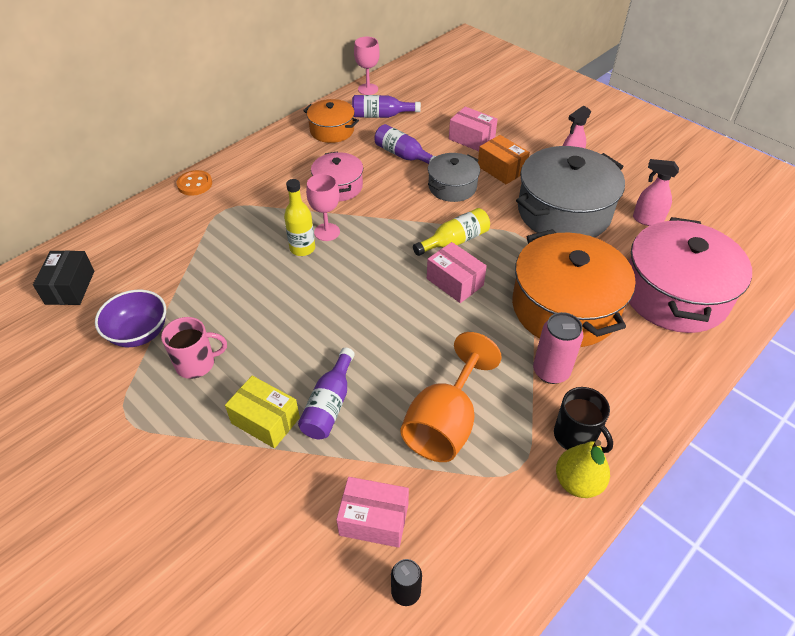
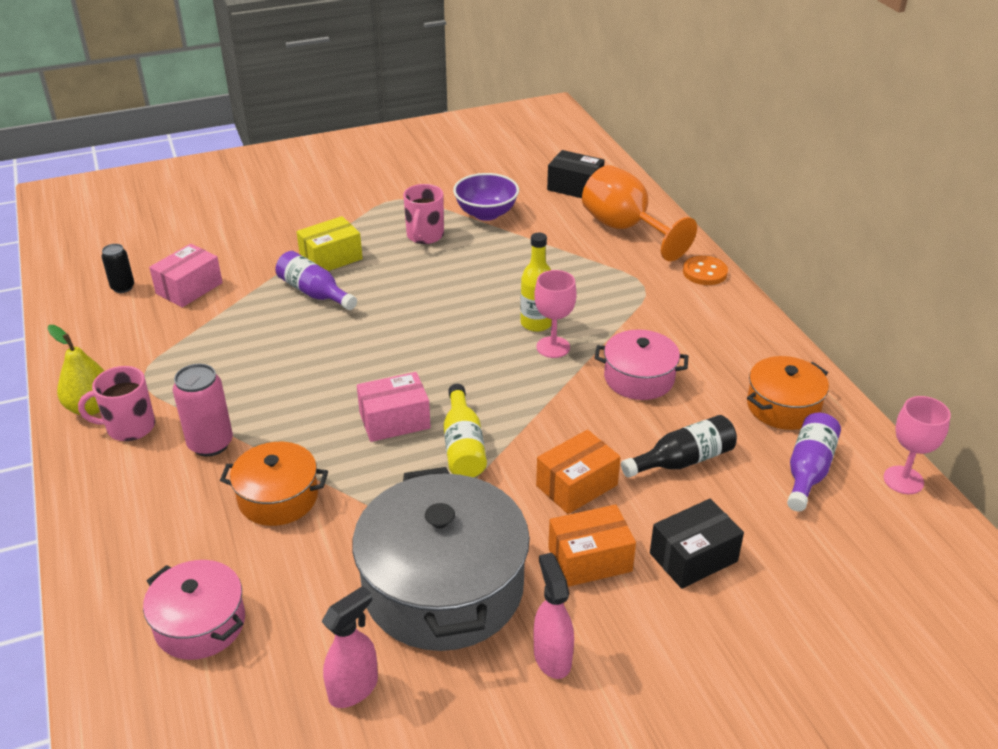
camera: 115 degrees right, 10 degrees down
(403, 155) = (683, 460): purple bottle -> black bottle
(445, 423) = (229, 350): orange goblet -> orange goblet (625, 229)
(452, 187) = (577, 485): grey pot -> orange box
(471, 139) = (693, 557): pink box -> black box
(565, 307) = (278, 497): orange pot -> orange pot, size x0.54
(575, 436) = (129, 427): black mug -> pink mug
(674, 294) = (200, 624): pink pot -> pink pot, size x0.54

